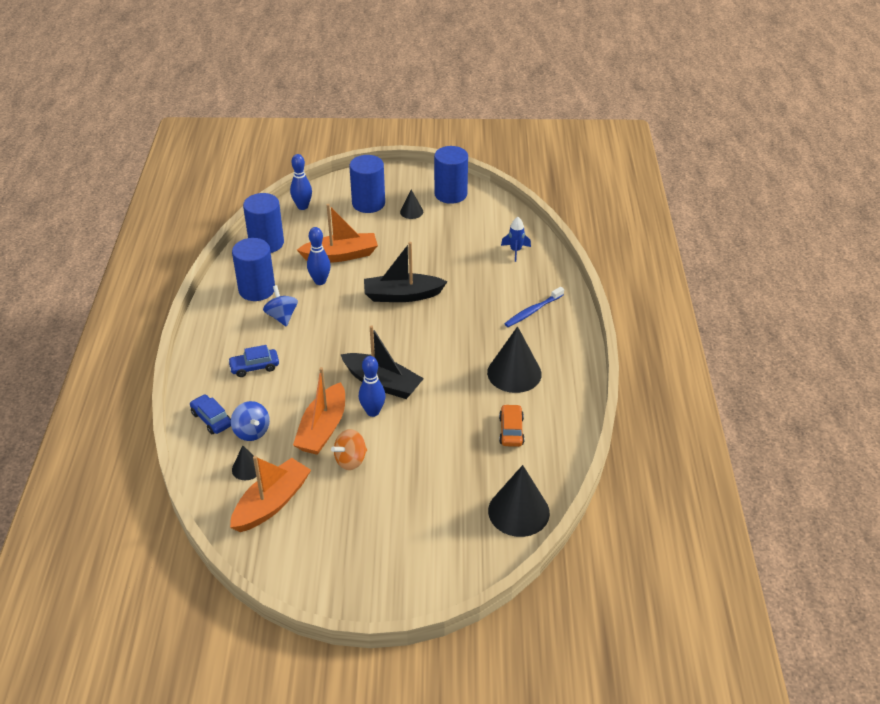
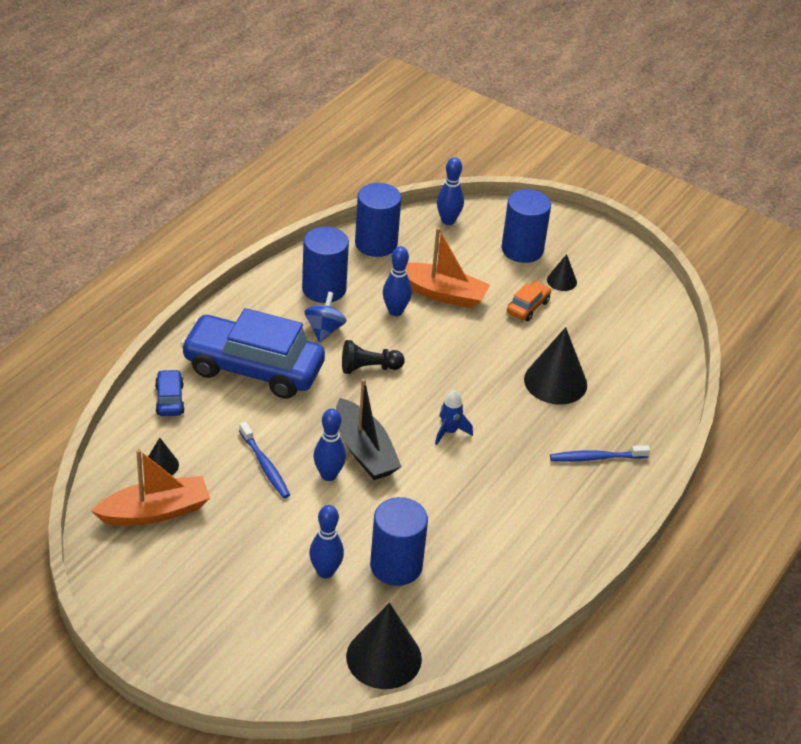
camera: 30 degrees right, 0 degrees up
(252, 432) = (196, 432): blue spinning top -> none
(254, 367) = (253, 368): blue car -> blue car, size x2.37
(323, 429) = (265, 466): orange boat -> blue toothbrush
(335, 327) = (368, 368): none -> black pawn
(351, 460) = (264, 512): orange spinning top -> none
(402, 295) = (468, 369): black boat -> none
(429, 477) = (325, 572): none -> blue bowling pin
(450, 194) = (624, 281): blue cylinder -> blue cylinder (396, 566)
(511, 431) = (452, 572): orange car -> orange car (528, 307)
(514, 373) = (512, 514): black cone -> black cone (555, 382)
(515, 251) = (640, 381): blue rocket -> blue rocket (449, 432)

